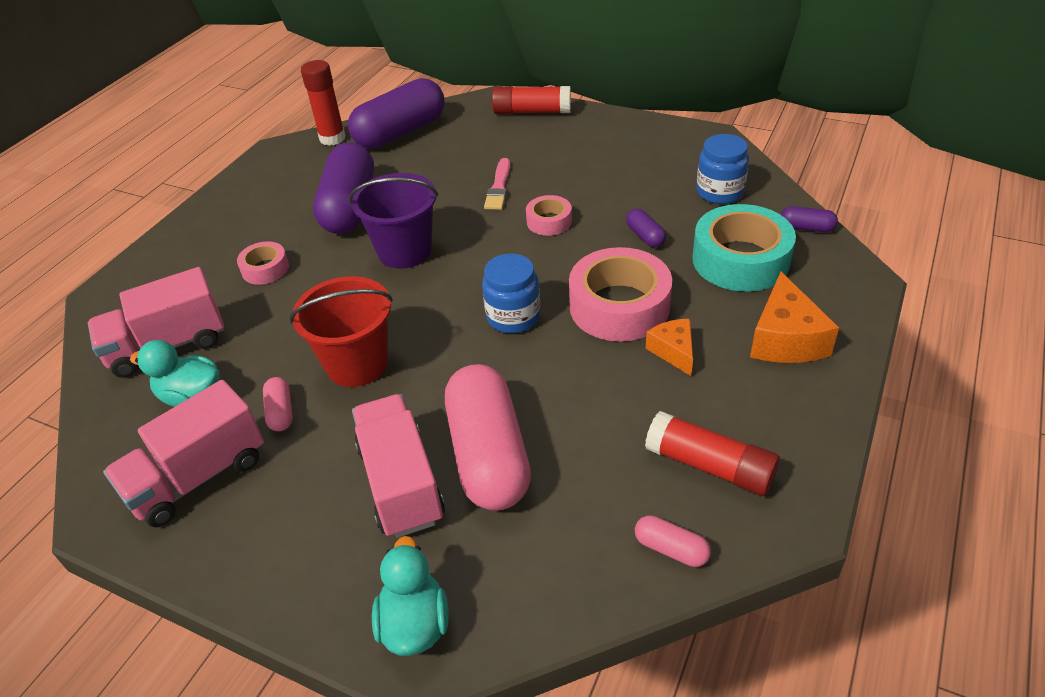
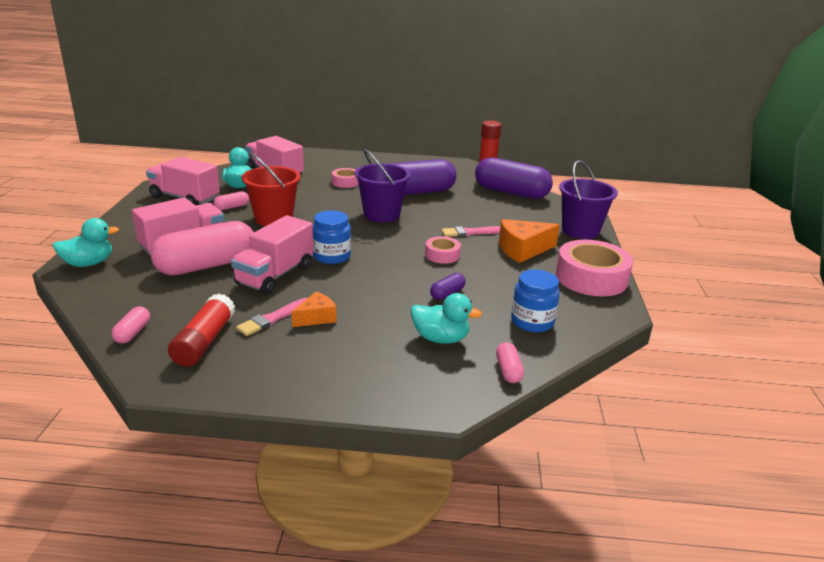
camera: 65 degrees right, 15 degrees down
(532, 112) = (580, 231): red glue stick -> purple bucket
(548, 379) = (275, 275): none -> pink truck
(619, 306) = (358, 292): pink tape -> pink tape (591, 278)
(666, 392) = (273, 318): none -> pink brush
(740, 260) = (440, 338): turquoise tape -> turquoise duck
(785, 339) = (347, 366): orange cheese -> orange cheese (522, 250)
(806, 228) = (508, 370): purple capsule -> pink capsule

